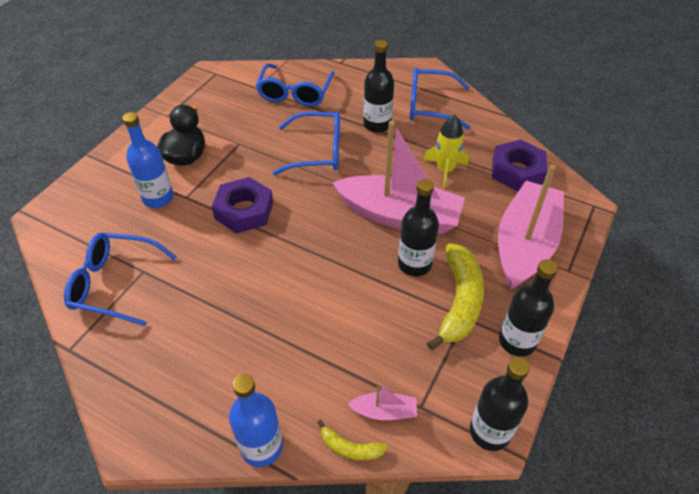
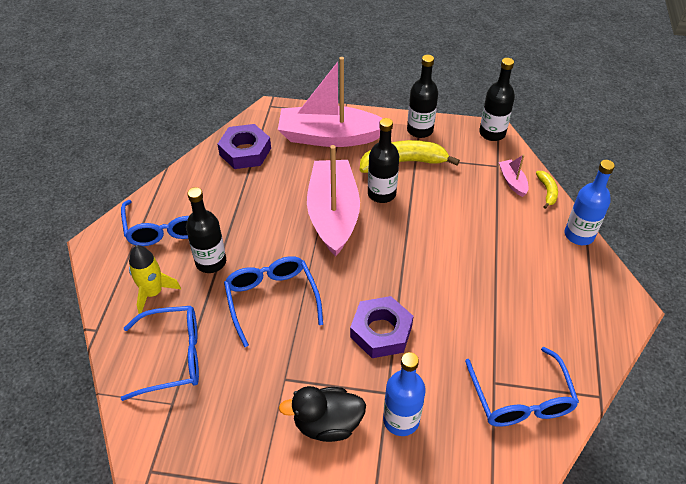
camera: 110 degrees left, 0 degrees up
(445, 170) = (263, 197): yellow rocket -> yellow rocket (153, 292)

